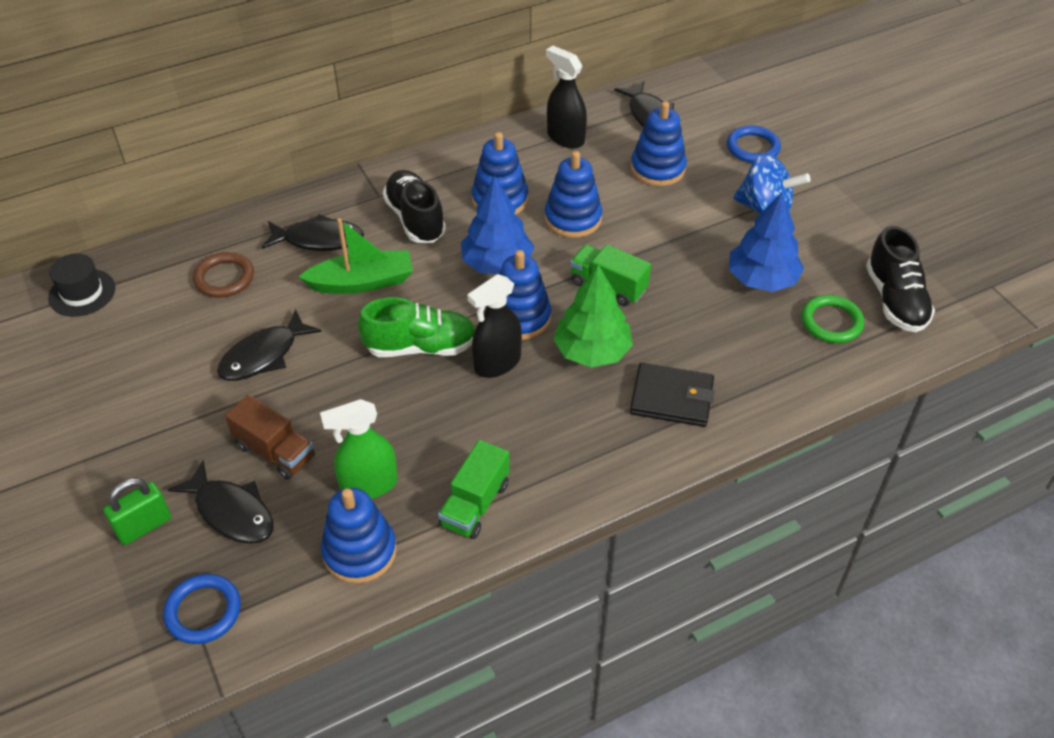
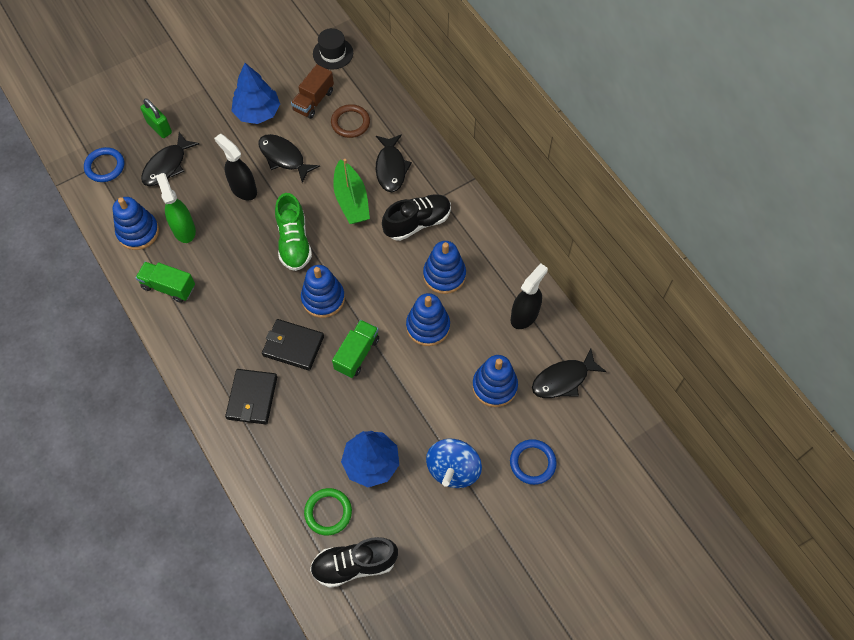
camera: 85 degrees right, 15 degrees up
(275, 451) = (209, 178): brown truck -> brown truck (313, 101)
(497, 264) = (375, 279): blue tree -> blue tree (257, 112)
(497, 363) = (281, 288): black spray bottle -> black spray bottle (243, 189)
(592, 351) = (293, 346): green tree -> black wallet

